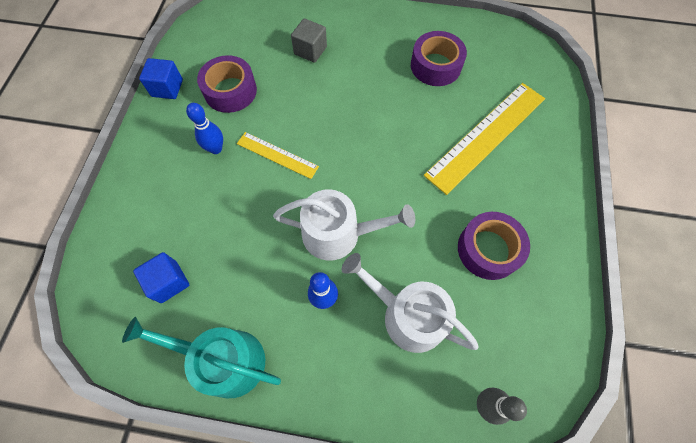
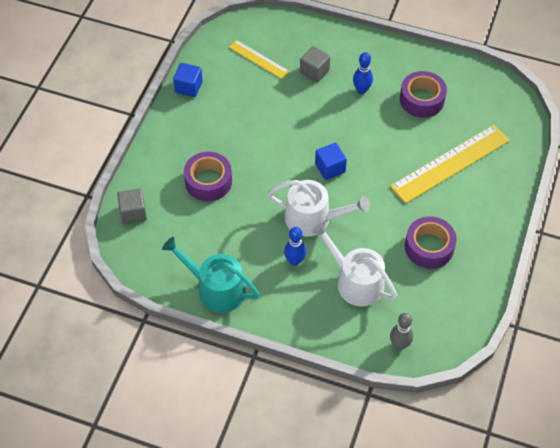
camera: 10 degrees right, 10 degrees down
(105, 263) = (133, 212): none -> grey cube
(169, 282) = (180, 232): blue cube -> blue cube (330, 168)
(216, 149) = (224, 141): blue bowling pin -> blue bowling pin (361, 90)
(230, 91) = (241, 96): purple tape -> purple tape (208, 181)
(277, 155) = (274, 153): yellow ruler -> yellow ruler (258, 59)

